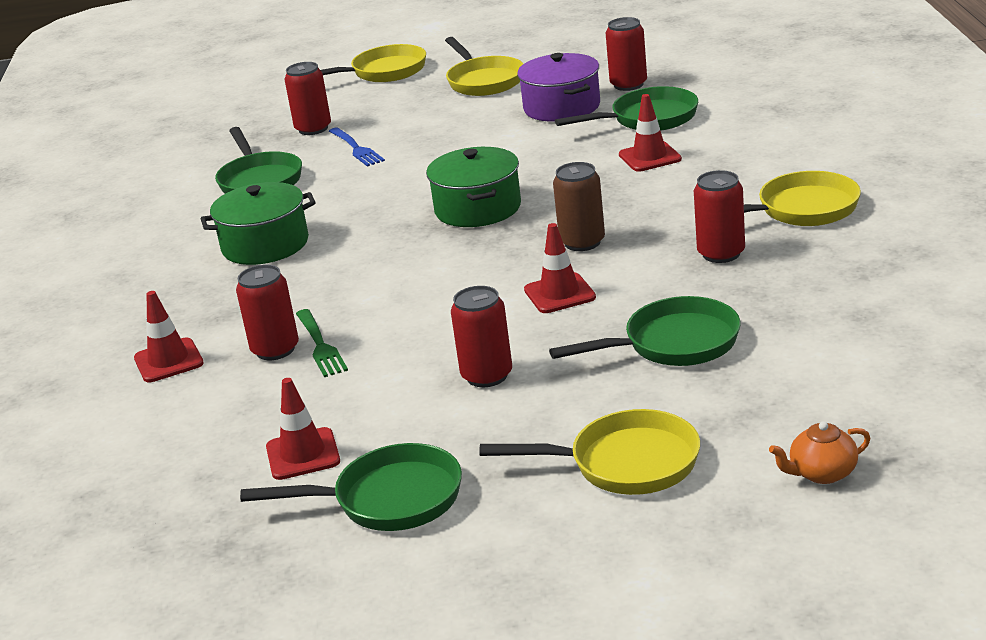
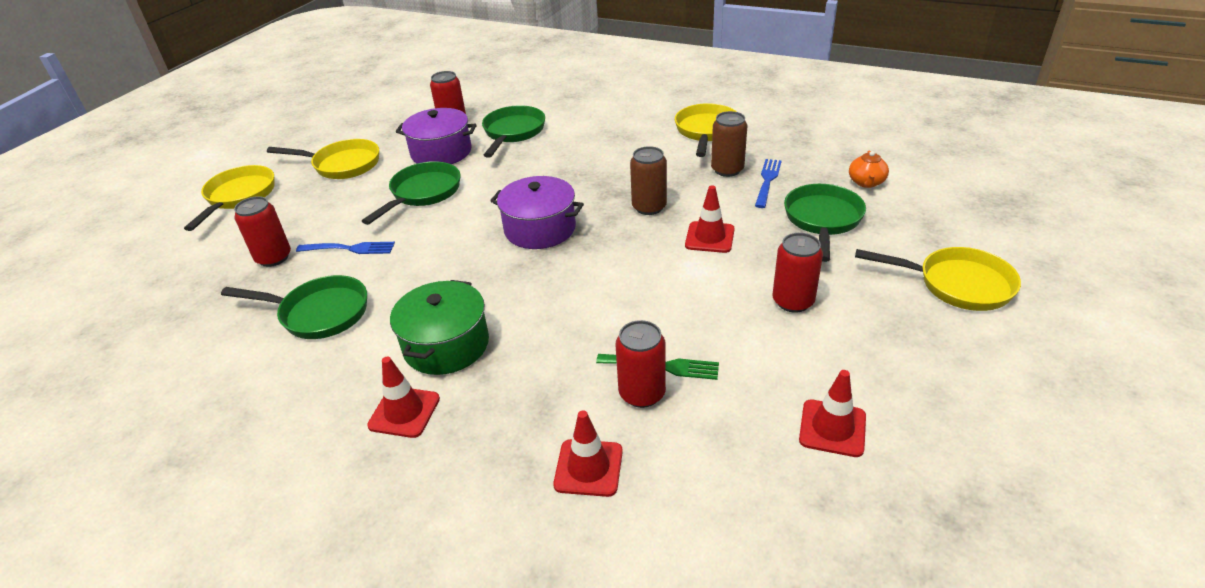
camera: 60 degrees left, 10 degrees up
(388, 500) = (935, 401): green pan -> green pan (423, 193)
(478, 208) = (540, 229): green pot -> purple pot
(624, 464) = (957, 284): yellow pan -> yellow pan turned 75 degrees clockwise
(650, 157) = (567, 149): red traffic cone -> red traffic cone (404, 412)
(721, 254) = (727, 170): red can -> brown can
(724, 285) = (767, 181): none -> blue fork
(822, 473) = (1014, 225): orange teapot -> orange teapot (866, 182)

